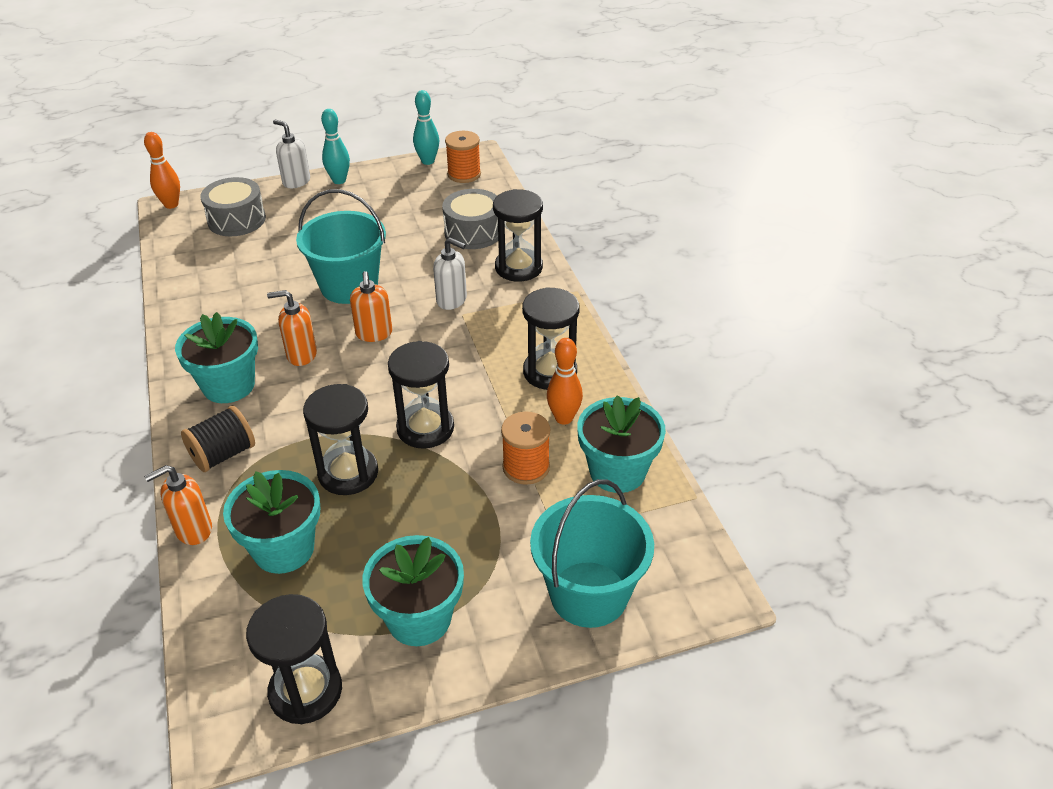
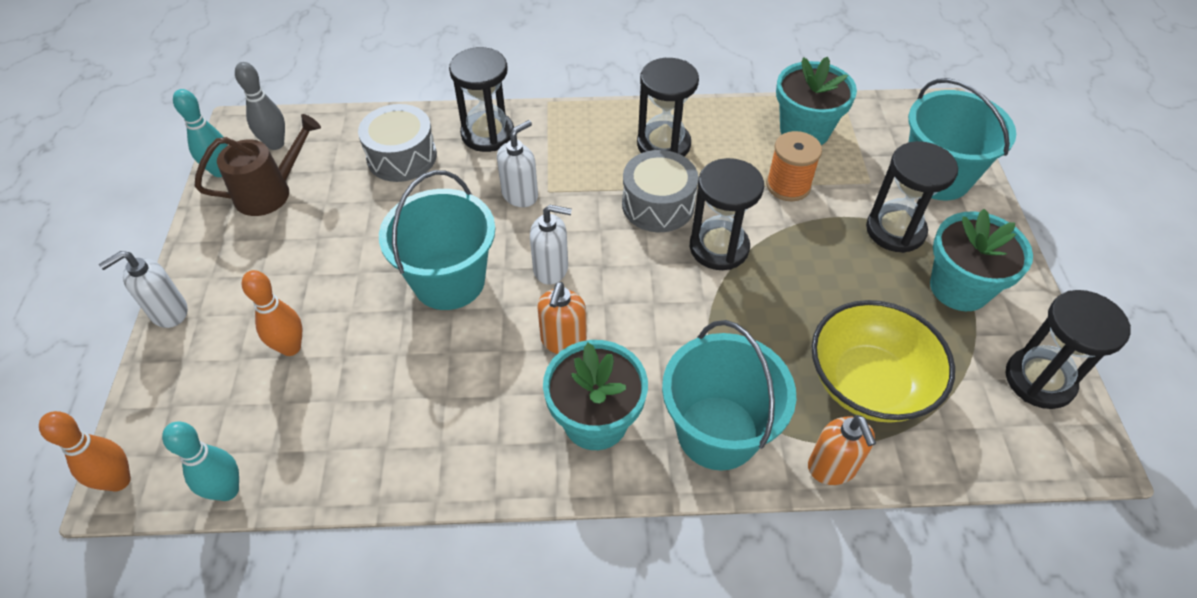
camera: 75 degrees left, 10 degrees up
(223, 454) = (717, 432): black spool -> turquoise bucket
(236, 220) = (223, 392): grey drum -> grey drum (658, 205)
(284, 549) = (868, 383): turquoise flower pot -> yellow bowl
(339, 180) = (201, 264): turquoise bowling pin -> turquoise bowling pin (227, 490)
(348, 473) = (770, 318): black hourglass -> black hourglass (895, 230)
(374, 334) = (551, 269): orange soap dispenser -> white soap dispenser
(414, 186) = (271, 192): none -> brown watering can
(464, 174) = (275, 144): orange spool -> grey bowling pin
(564, 418) = (730, 148): orange bowling pin -> orange bowling pin (291, 347)

